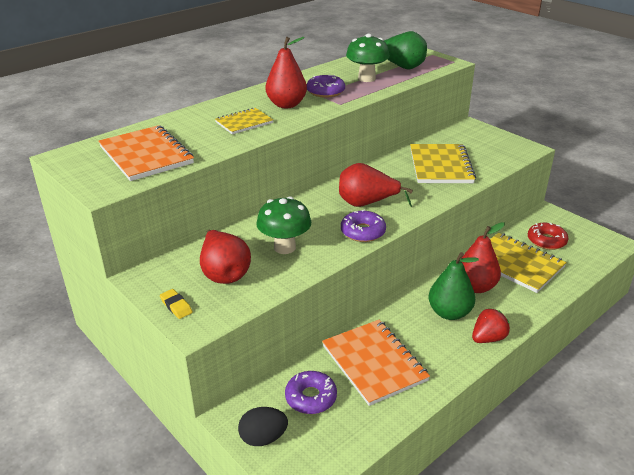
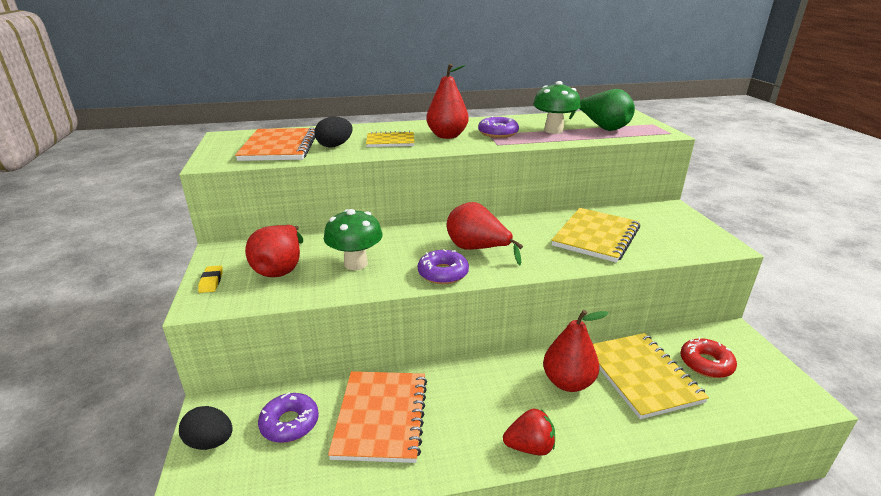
camera: 30 degrees right, 5 degrees down
(199, 140) = (335, 146): none -> black egg
(449, 313) = (511, 398): green pear -> none

